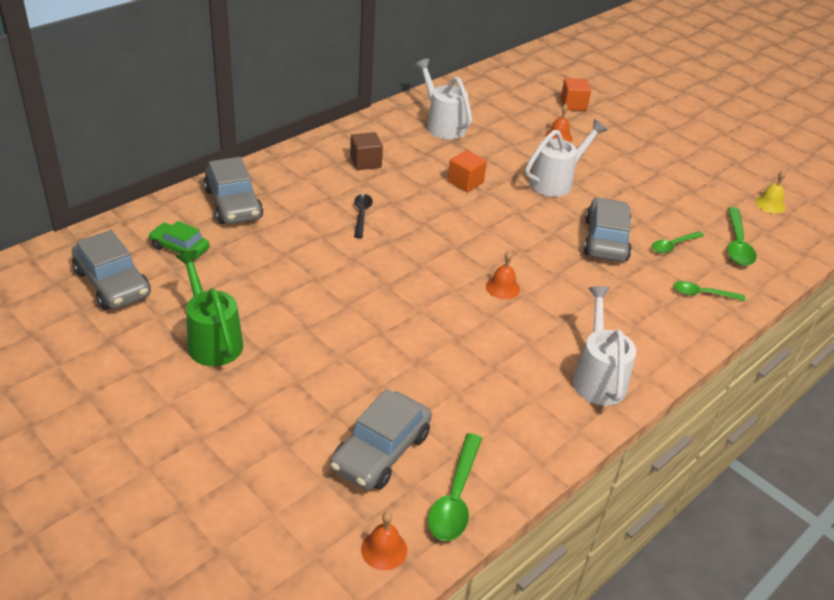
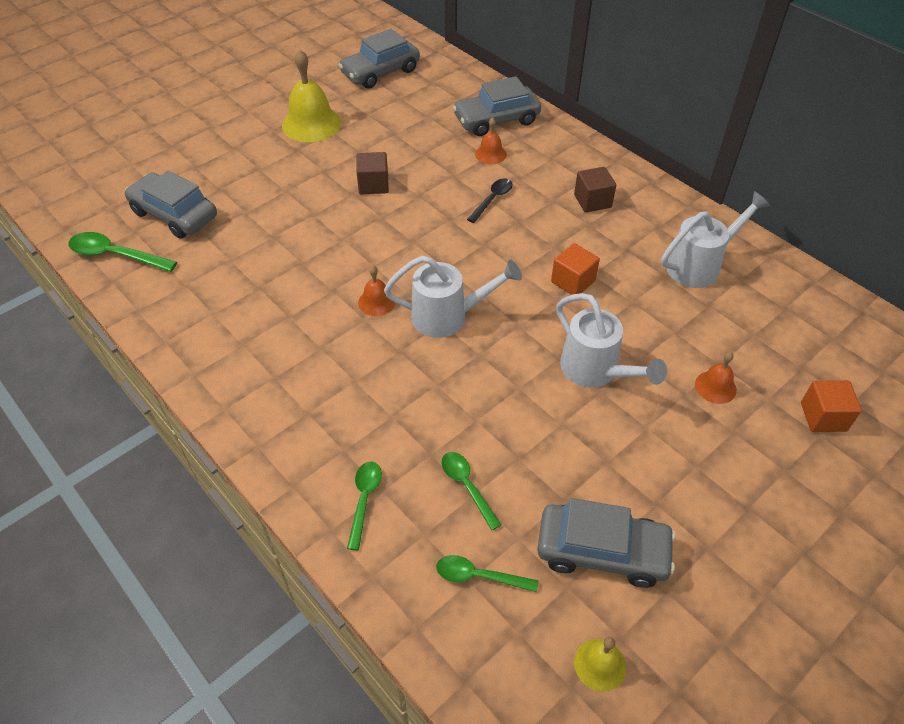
camera: 95 degrees right, 10 degrees up
(179, 248) = (427, 98): green car -> none
(212, 340) = (311, 124): green watering can -> yellow bell
(334, 289) = (373, 185): none -> brown cube
(361, 215) = (492, 199): black spoon -> black spoon turned 60 degrees counterclockwise
(384, 549) = (82, 216): orange bell -> orange bell (490, 154)
(598, 377) = (232, 367): white watering can -> white watering can (448, 317)
(605, 240) = (472, 408): grey car -> grey car (602, 551)
(737, 244) = (479, 576): green spoon -> green spoon, size x0.66

